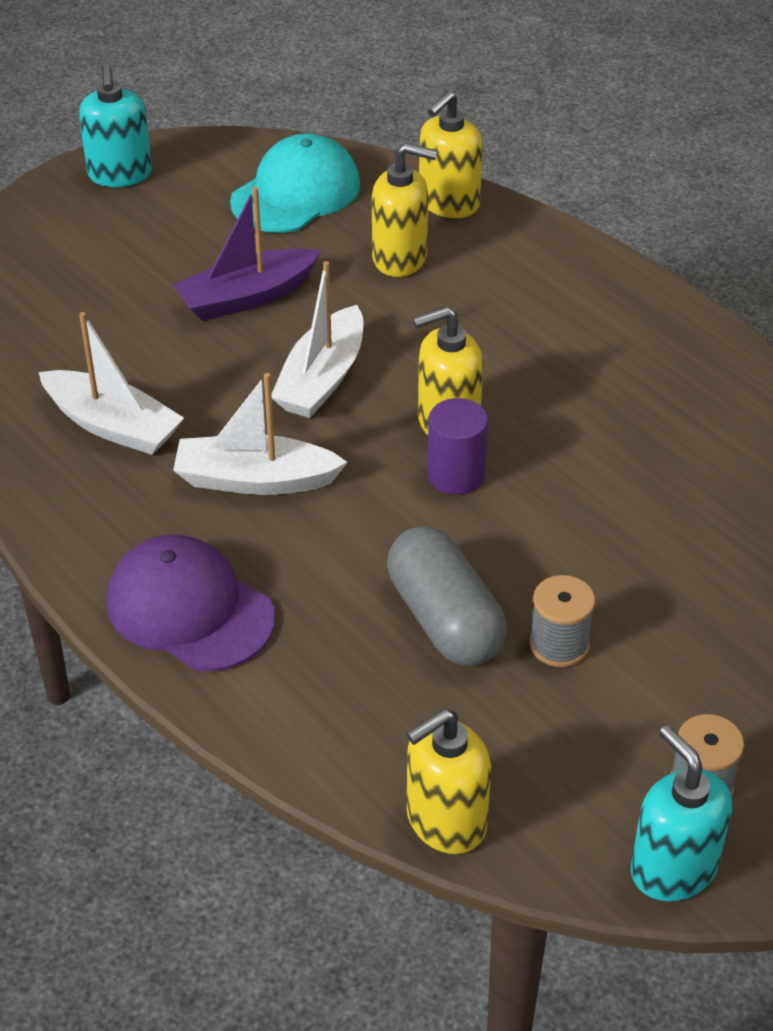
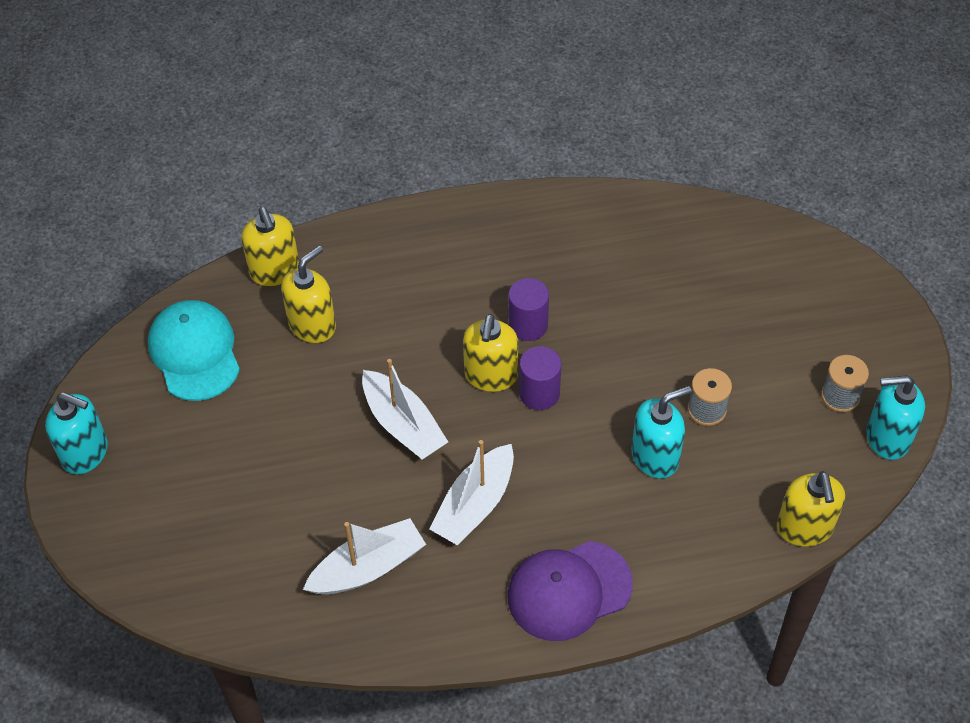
camera: 60 degrees left, 10 degrees up
(246, 297) = (289, 432): purple boat -> none
(445, 619) = (655, 456): grey capsule -> turquoise soap dispenser
(548, 427) = (528, 325): none -> purple cylinder

